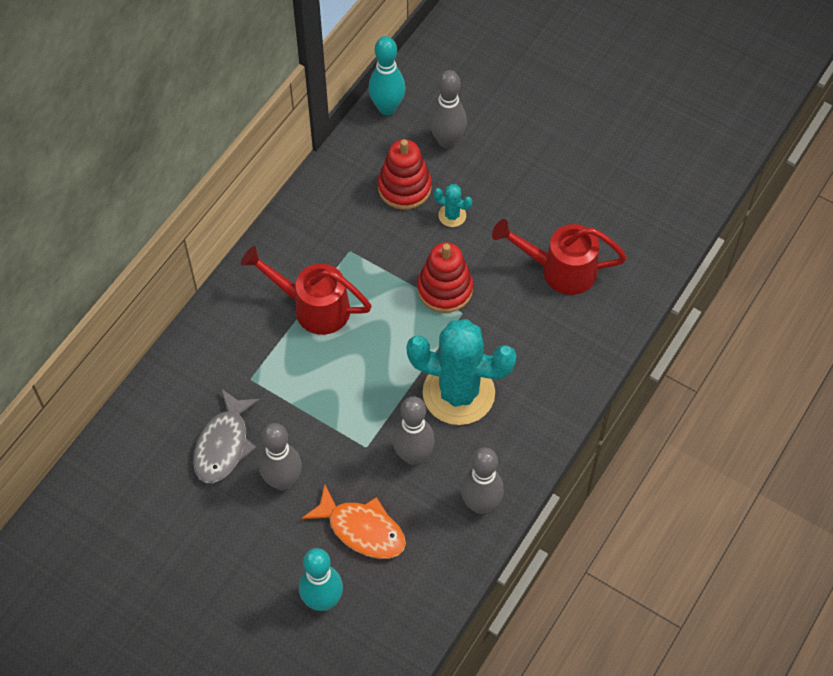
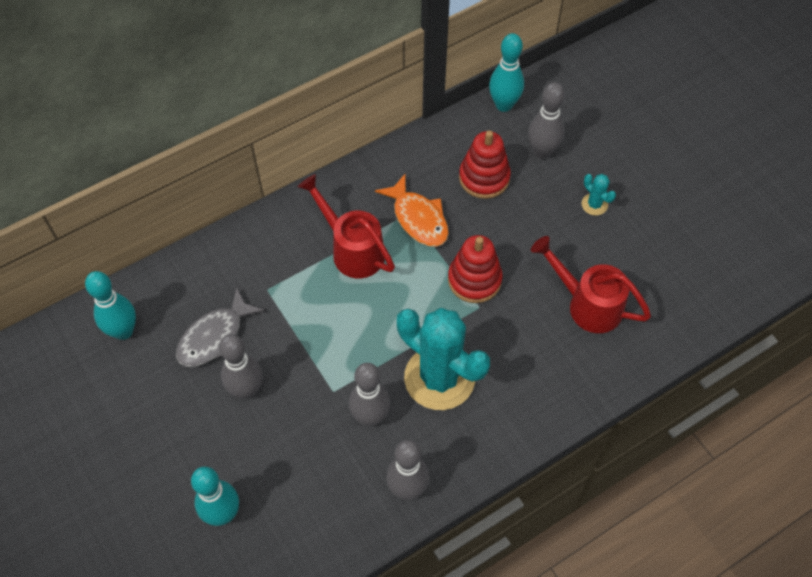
camera: 25 degrees right, 0 degrees up
(129, 477) = (123, 331): none -> turquoise bowling pin
(362, 529) = (291, 464): orange fish -> orange fish (418, 218)
(452, 215) = (514, 218): turquoise cactus -> turquoise cactus (594, 204)

